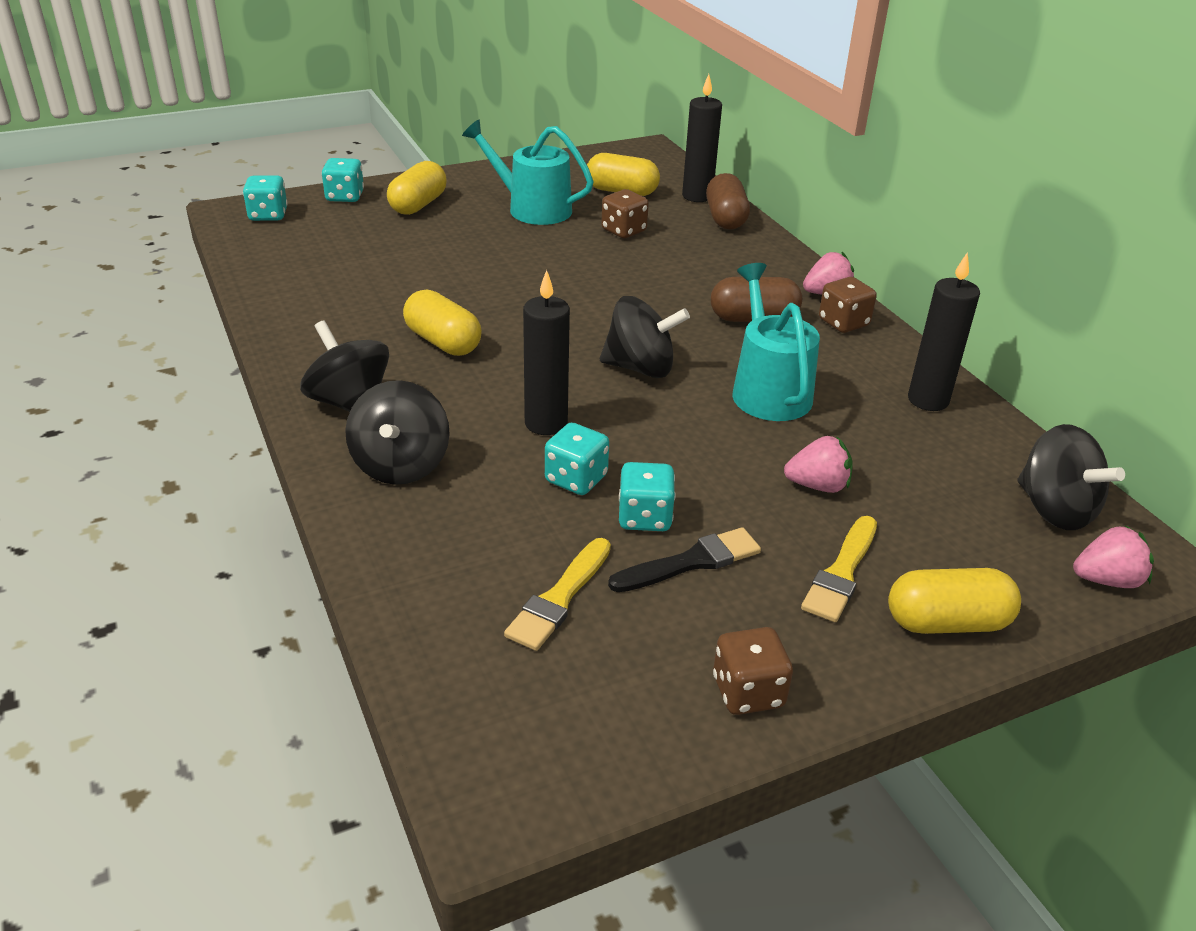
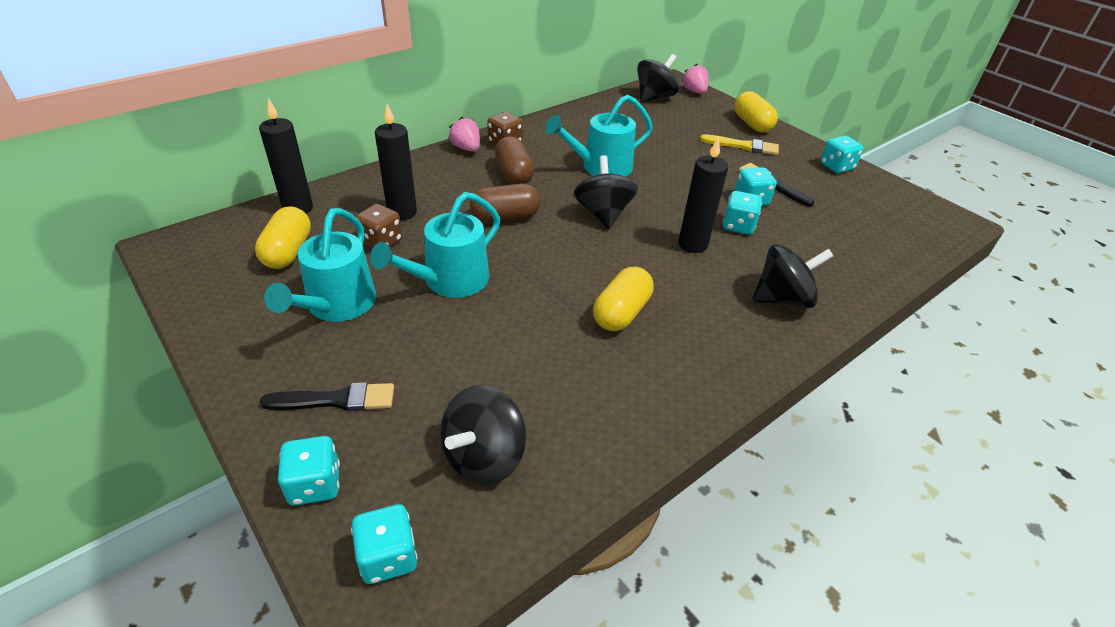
camera: 105 degrees left, 5 degrees up
(350, 403) = (735, 344): black spinning top -> black spinning top (484, 457)
(418, 205) = (336, 400): yellow capsule -> black brush
(543, 258) = (449, 281): none -> turquoise watering can
(559, 598) = (833, 219): yellow brush -> none
(725, 218) = (346, 192): brown capsule -> brown capsule (505, 217)
(748, 692) = (836, 167): brown dice -> turquoise dice
(818, 485) = (682, 151): pink strawberry -> none
(928, 400) = (581, 121): black candle -> black candle (402, 212)

